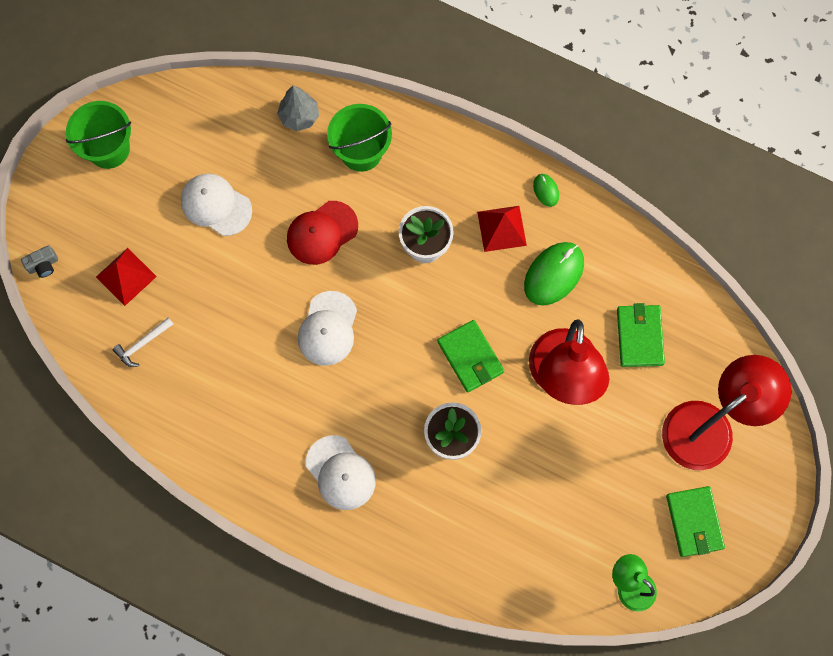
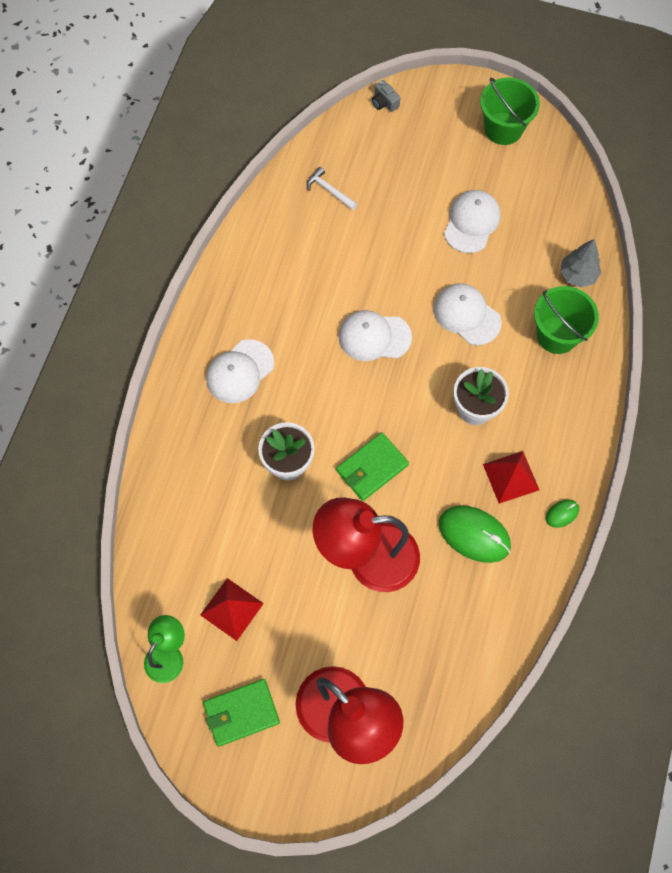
camera: 80 degrees right, 5 degrees down
(126, 276) = (388, 166): red pyramid -> red pyramid (231, 609)
(322, 233) = (466, 315): red cap -> white cap
(639, 336) = (426, 630): green wallet -> none

